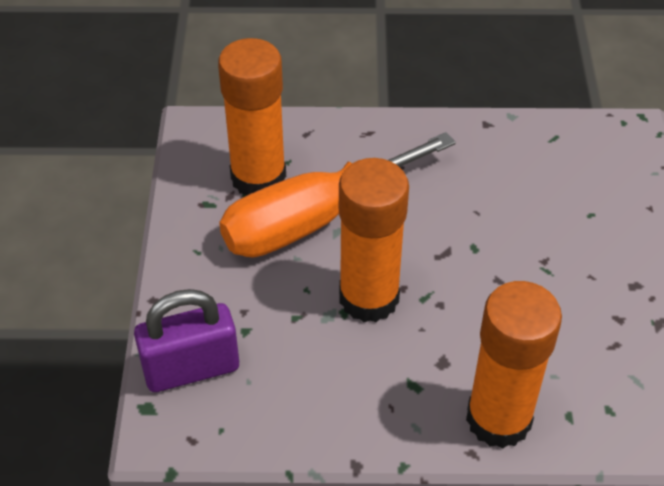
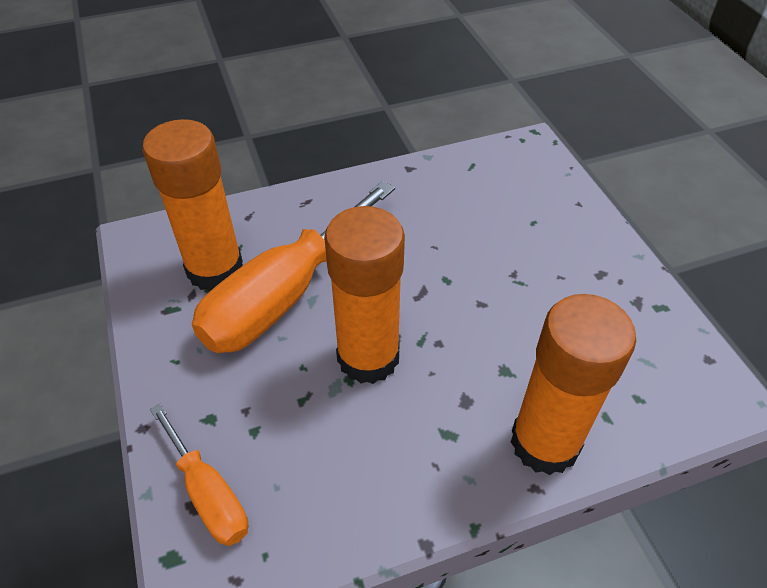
camera: 20 degrees left, 0 degrees up
(191, 369) = (208, 494): purple padlock -> orange screwdriver

